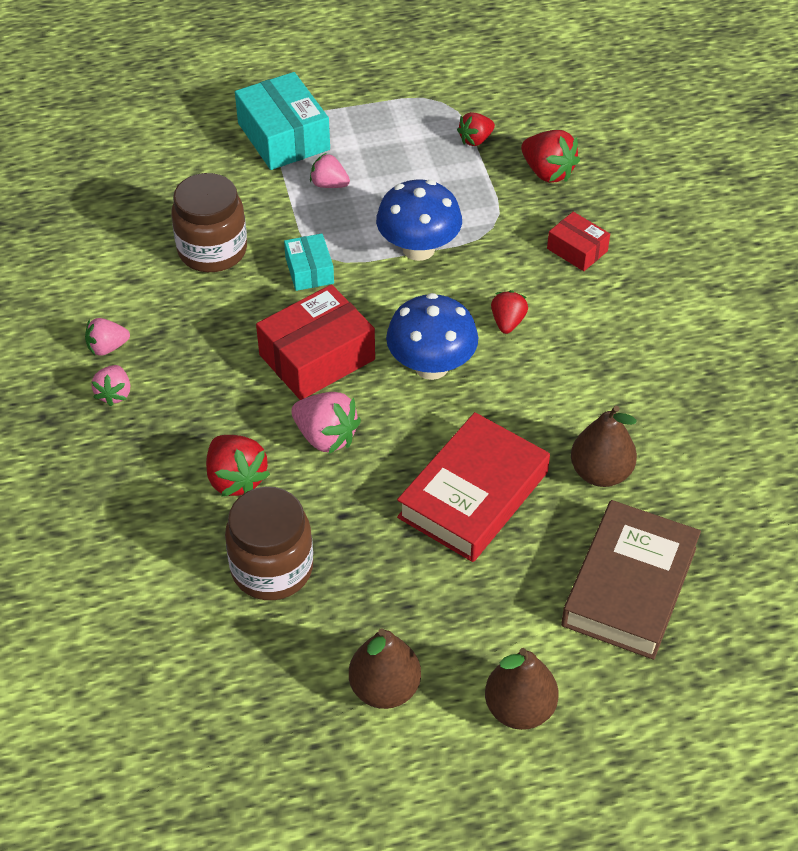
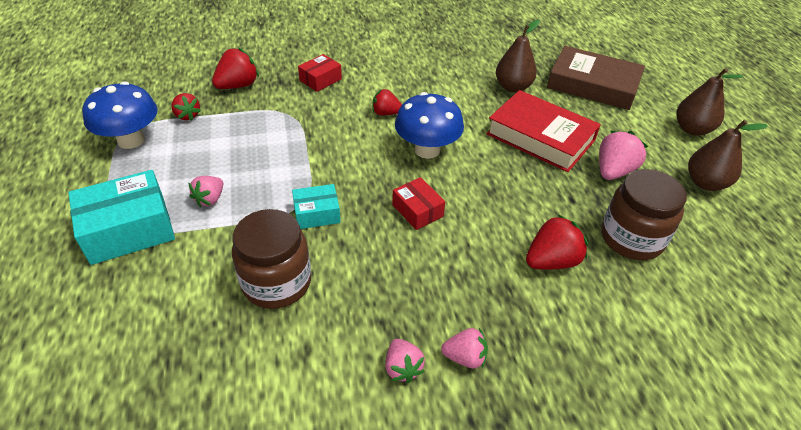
camera: 90 degrees left, 5 degrees down
(317, 357) = (417, 210): red box -> red box, size x0.55
(326, 437) = (500, 207): pink strawberry -> pink strawberry (613, 171)
(418, 249) = (304, 150): blue mushroom -> blue mushroom (131, 140)

